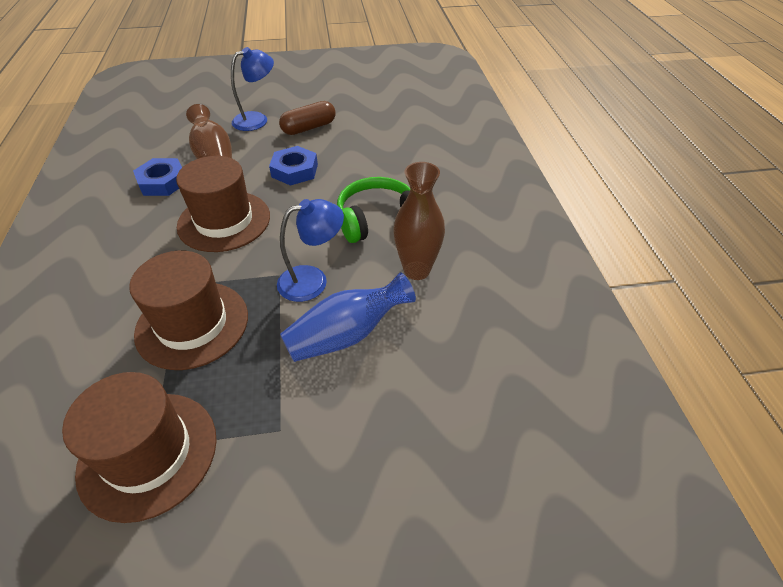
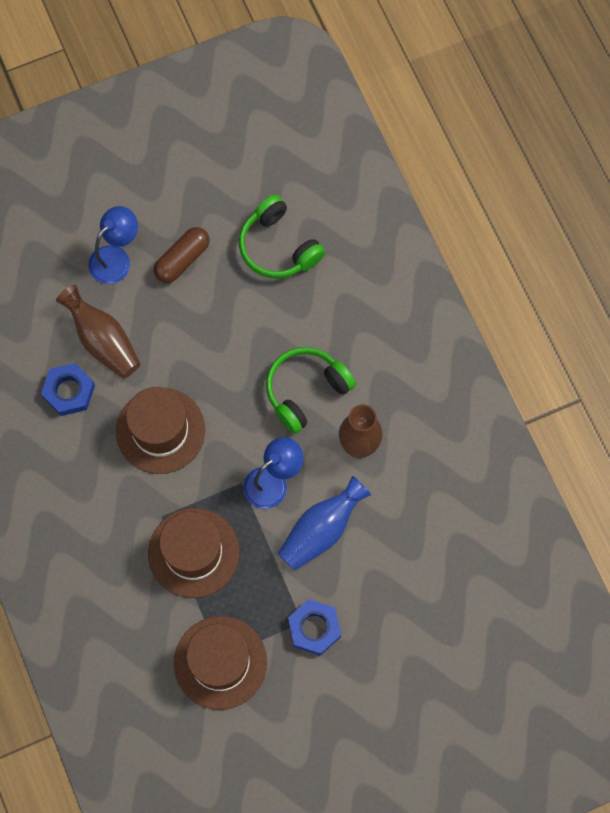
camera: 15 degrees left, 25 degrees up
(294, 170) = (197, 339): blue nut -> blue nut (314, 628)
(391, 133) = (278, 247): none -> green headphones

